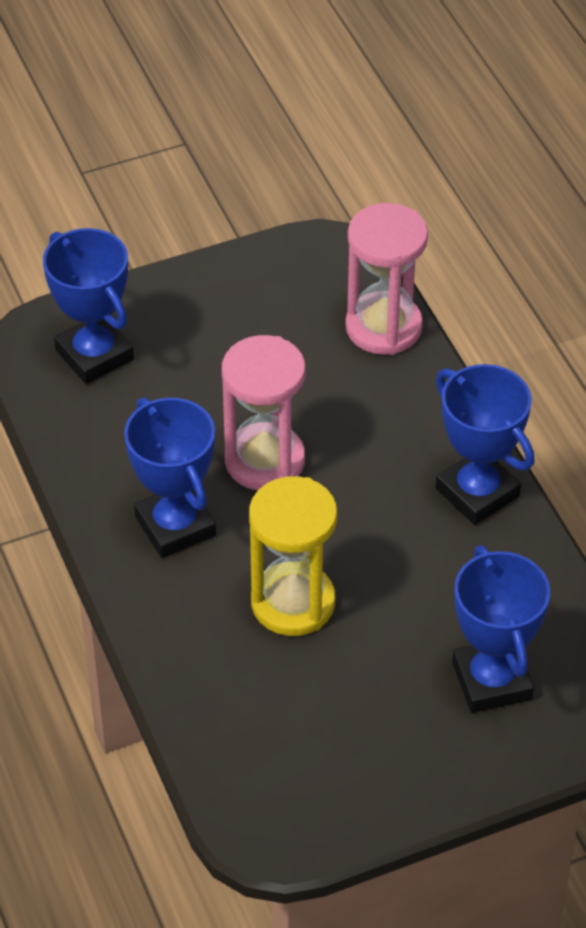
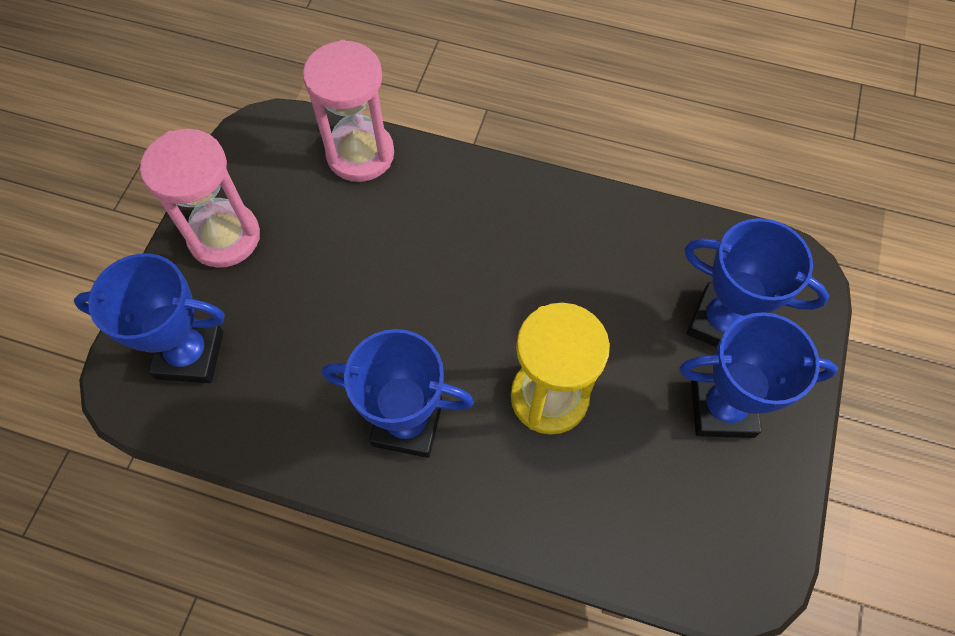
camera: 50 degrees left, 15 degrees up
(264, 461) = (404, 316): pink hourglass -> pink hourglass (224, 237)
(477, 492) = (554, 209): blue trophy -> blue trophy (722, 409)

